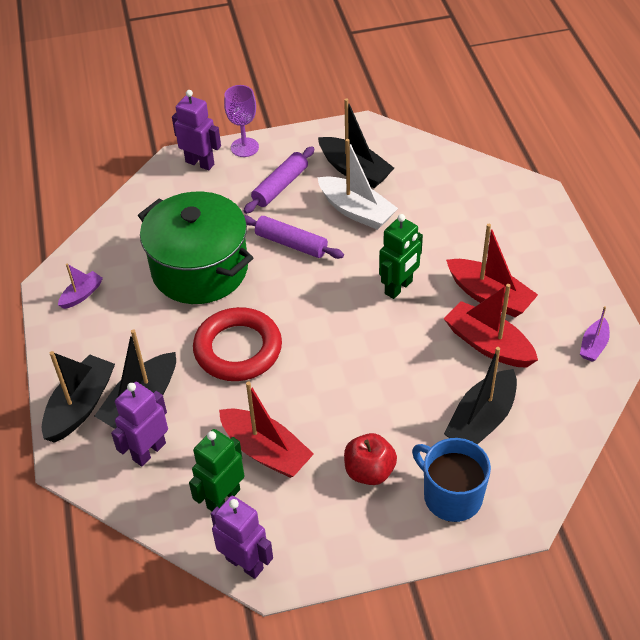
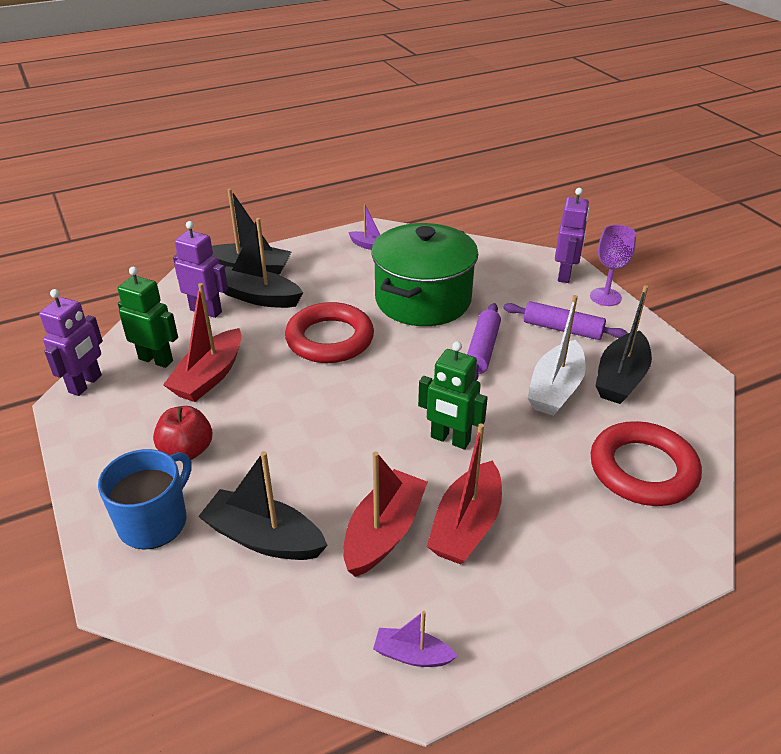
camera: 75 degrees right, 10 degrees down
(454, 189) = (642, 469): none -> red ring

